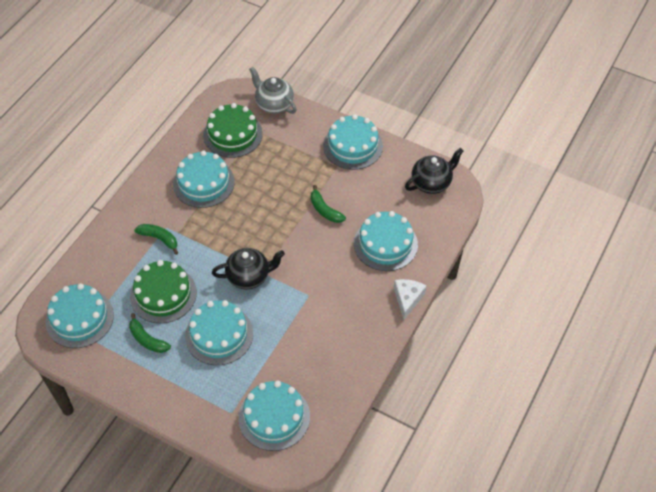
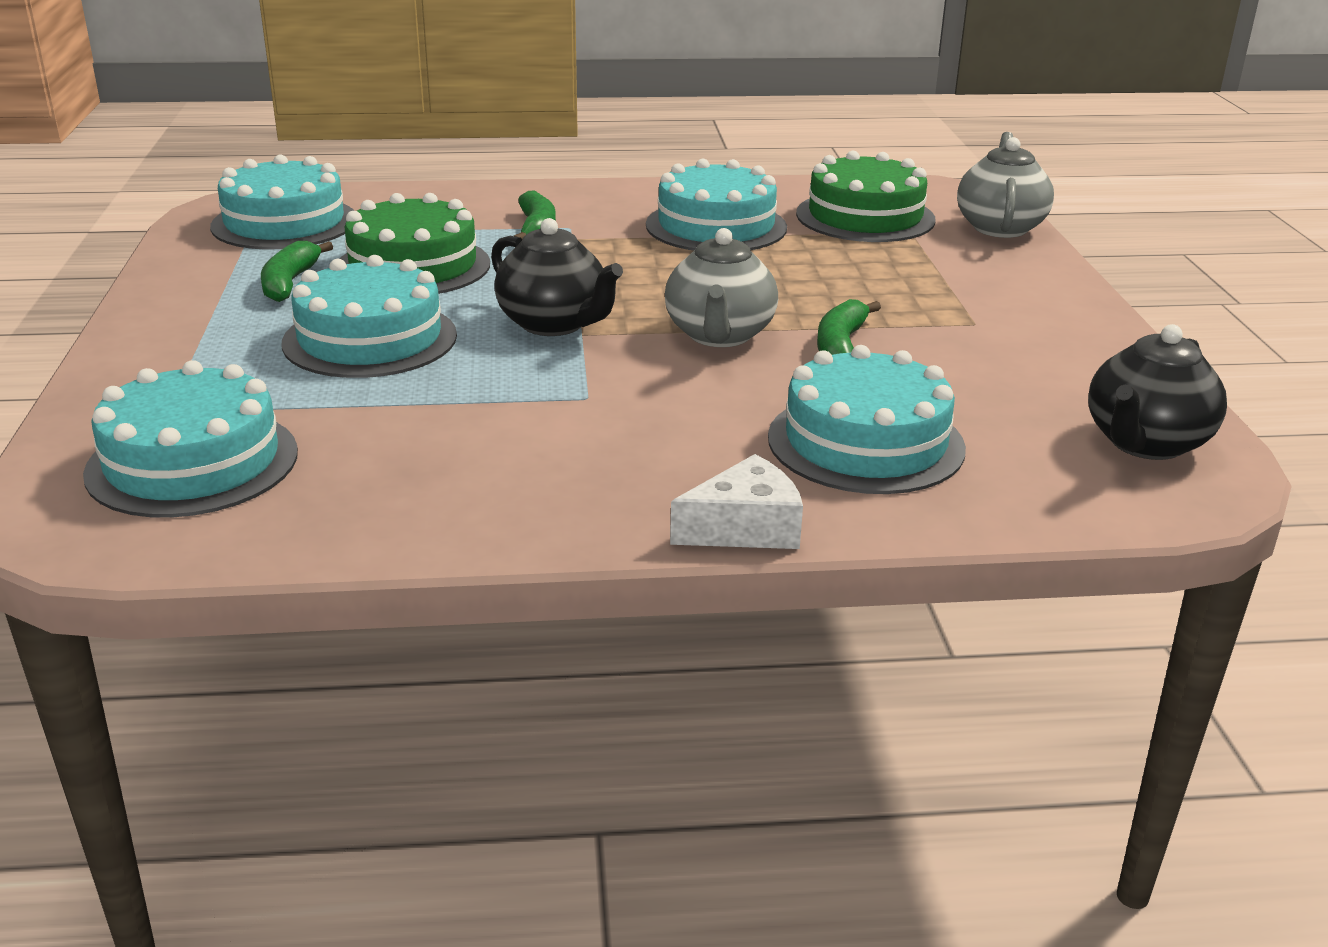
camera: 55 degrees right, 25 degrees down
(293, 237) = (719, 335): none -> grey teapot
(353, 146) = (1057, 322): turquoise cake -> none
(432, 183) = (1145, 443): black teapot -> black teapot turned 105 degrees clockwise

